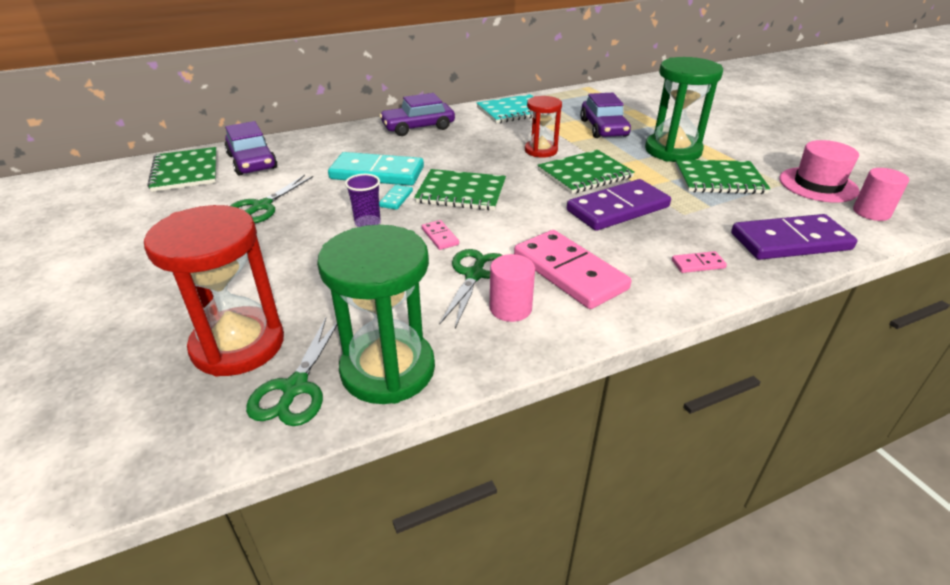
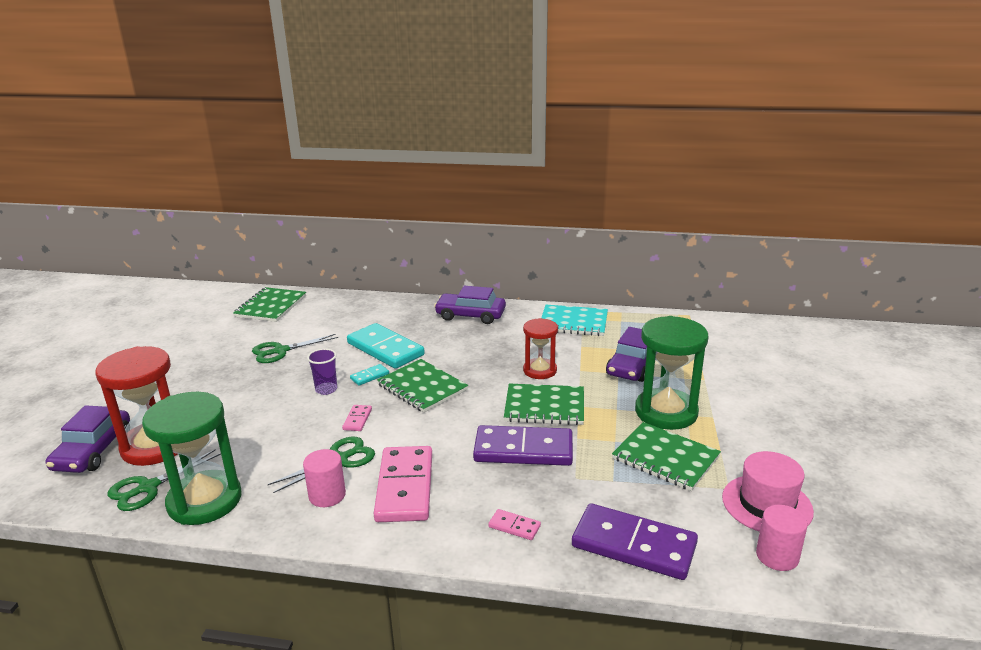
camera: 35 degrees right, 10 degrees down
(252, 161) = (318, 311): purple car -> purple car (93, 451)

